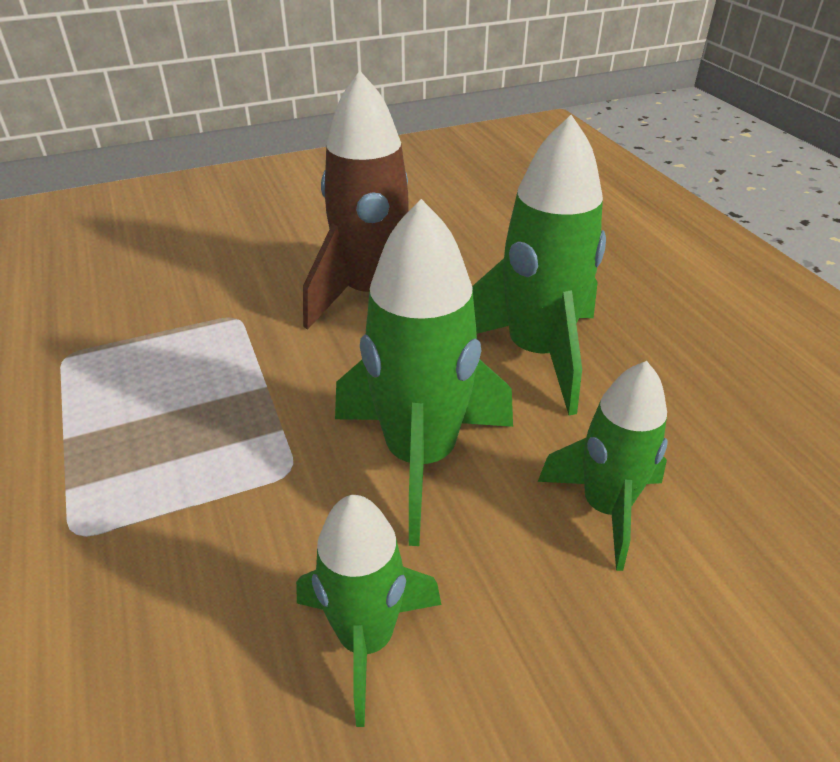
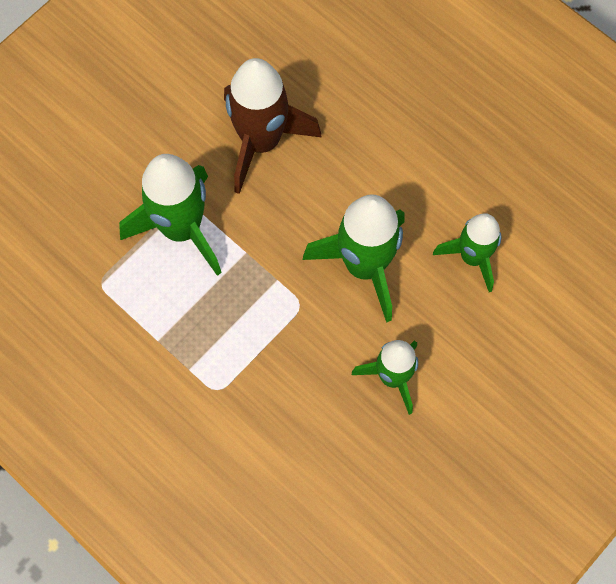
camera: 25 degrees left, 30 degrees up
(537, 353) = (394, 154): green rocket -> green rocket (181, 228)

